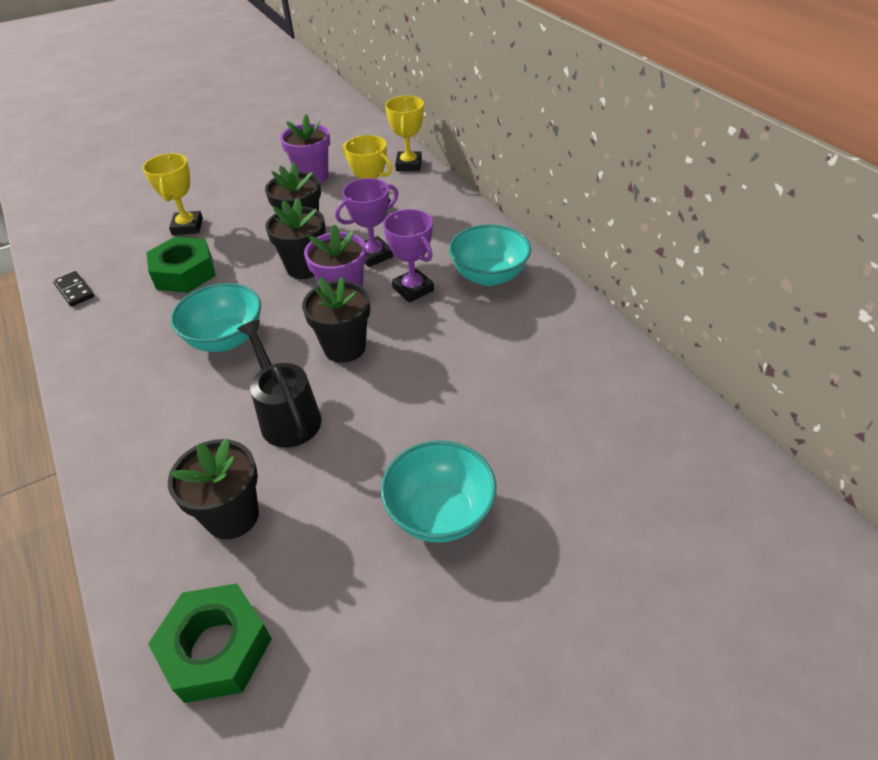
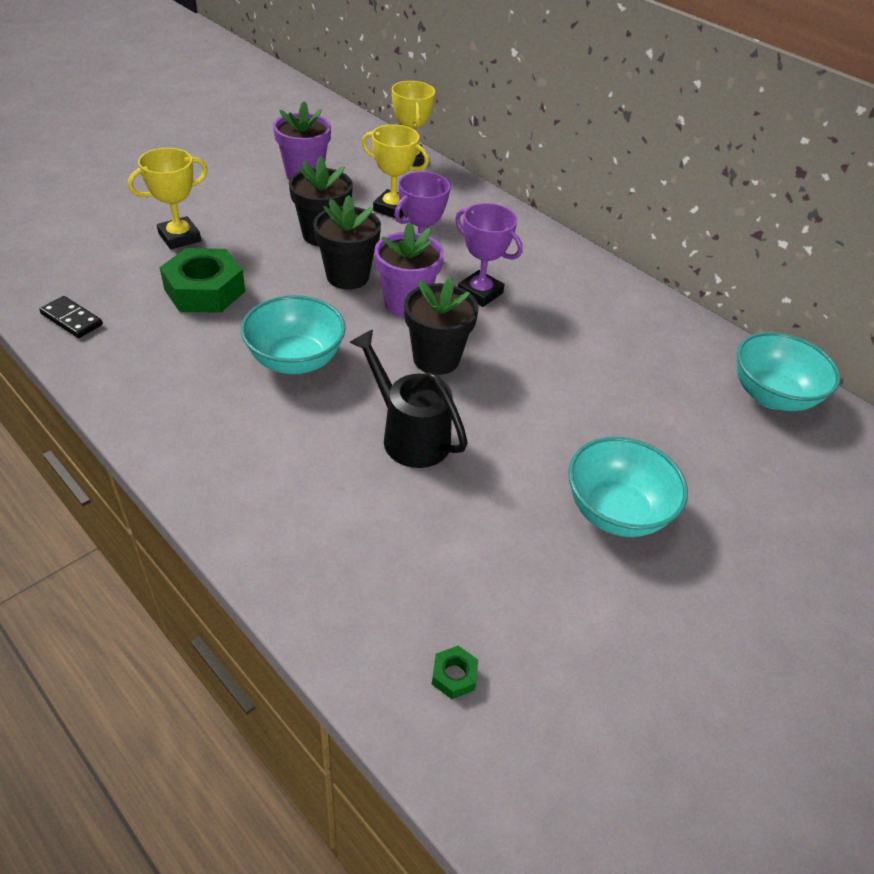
camera: 20 degrees left, 0 degrees up
(187, 226) = (179, 237): yellow trophy -> yellow trophy turned 75 degrees clockwise
(216, 648) = (454, 675): green nut -> green nut, size x0.42
(232, 516) = (402, 544): black flower pot -> none
(489, 276) = (553, 274): turquoise bowl -> turquoise bowl (771, 396)

